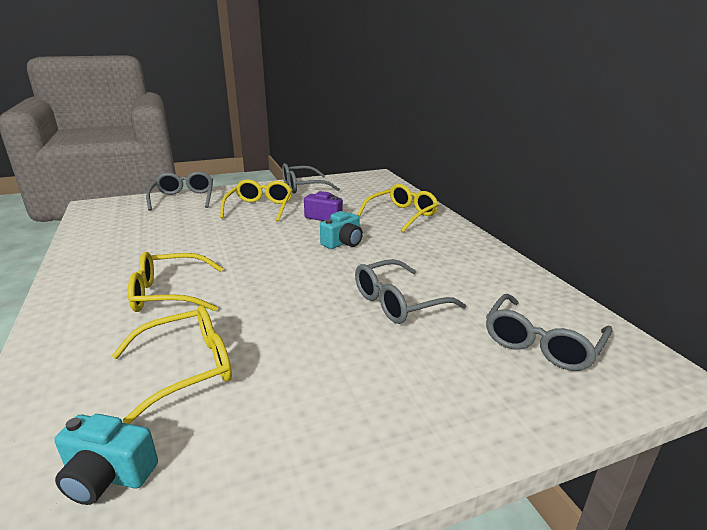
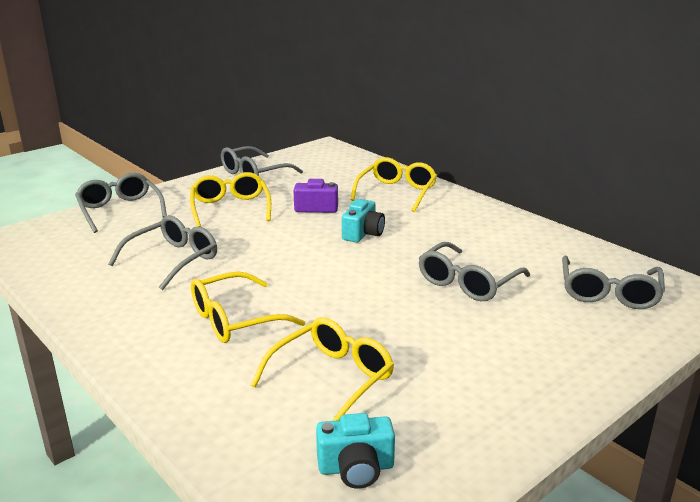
camera: 20 degrees left, 0 degrees up
(178, 238) = (173, 260): none -> grey glasses

